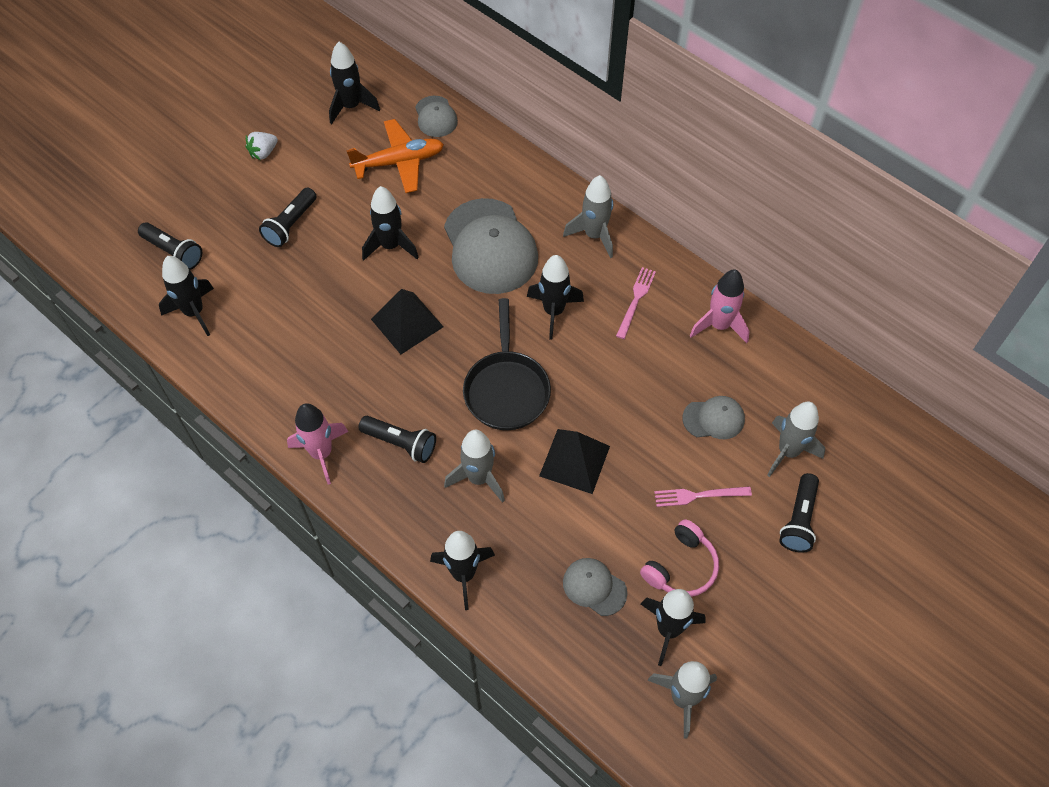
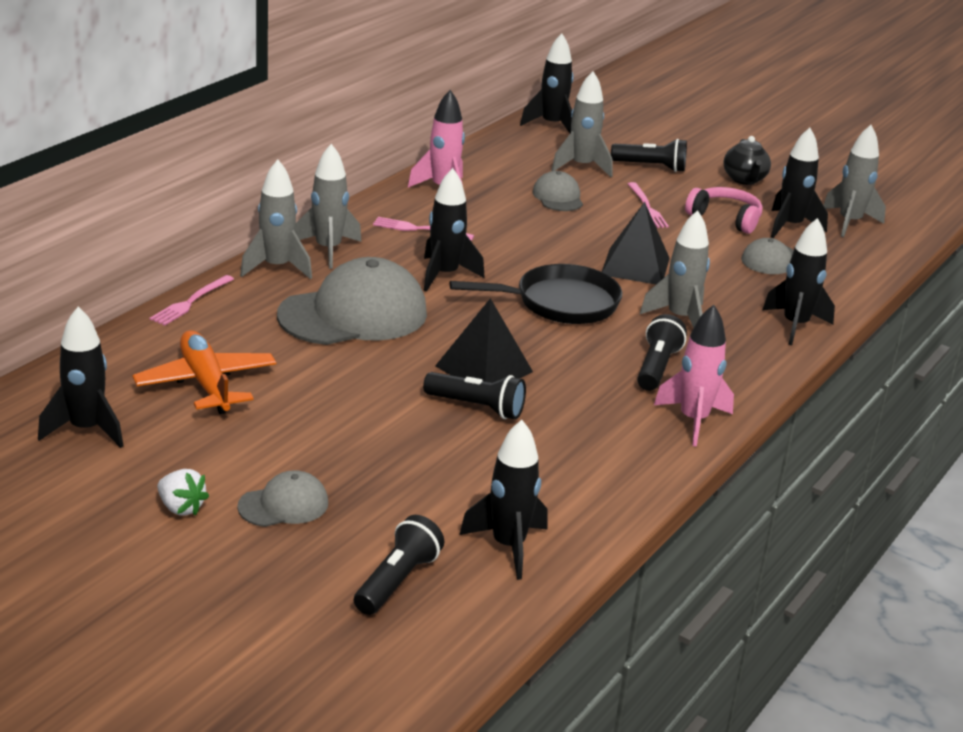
camera: 100 degrees left, 30 degrees down
(290, 225) = (330, 470): black flashlight -> black flashlight (477, 407)
(390, 246) = (360, 385): black rocket -> black rocket (552, 125)
(436, 117) = (117, 357): grey cap -> grey cap (283, 505)
(509, 152) = (190, 302): none -> pink fork
(563, 202) = (277, 267): none -> grey rocket
(780, 612) = (744, 179): none -> black teapot

